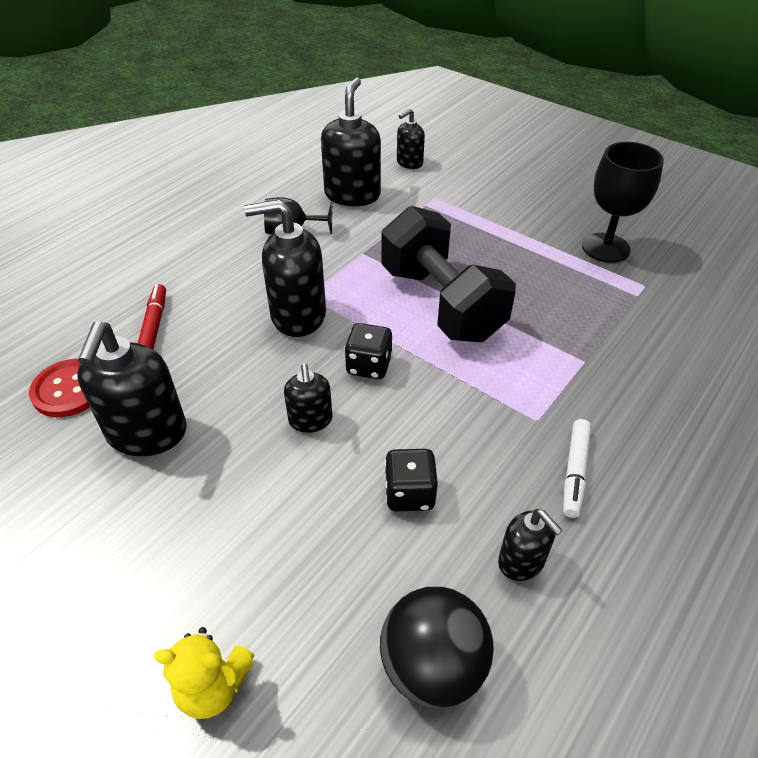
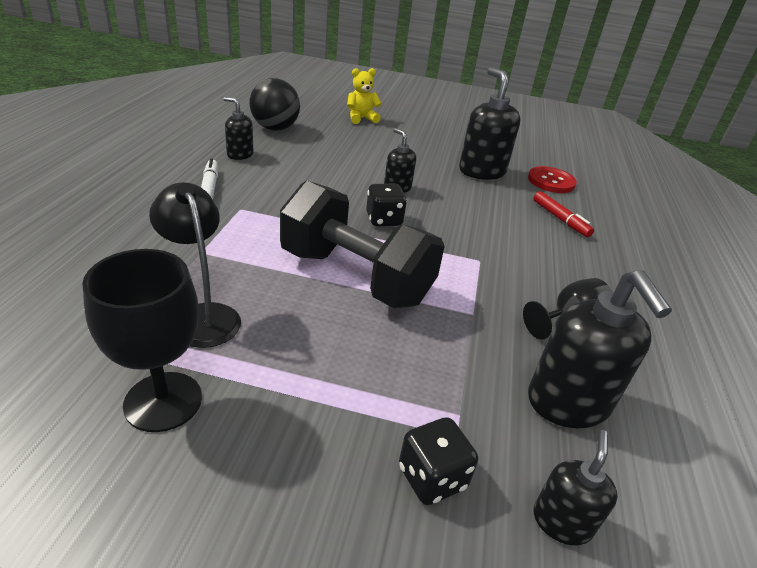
camera: 150 degrees right, 10 degrees down
(298, 315) = (470, 243): black soap dispenser -> none
(409, 494) = (313, 168): black dice -> black dice (432, 477)
(582, 296) = (203, 316): none -> black lamp

